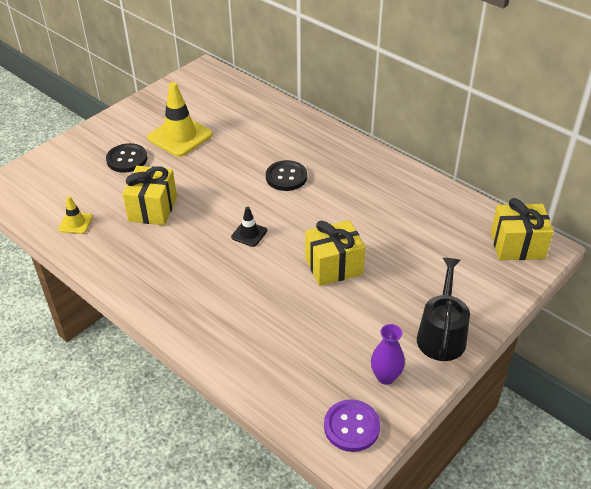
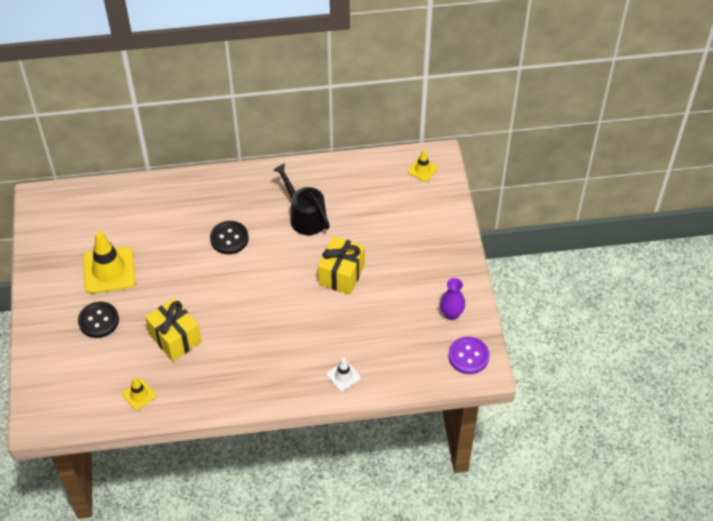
camera: 50 degrees left, 10 degrees up
(223, 340) = (343, 376): none -> white traffic cone
(249, 234) = (263, 299): black traffic cone -> none
(441, 335) = (449, 263): black watering can -> black watering can (305, 217)
(517, 245) = (422, 169): yellow gift -> yellow traffic cone

